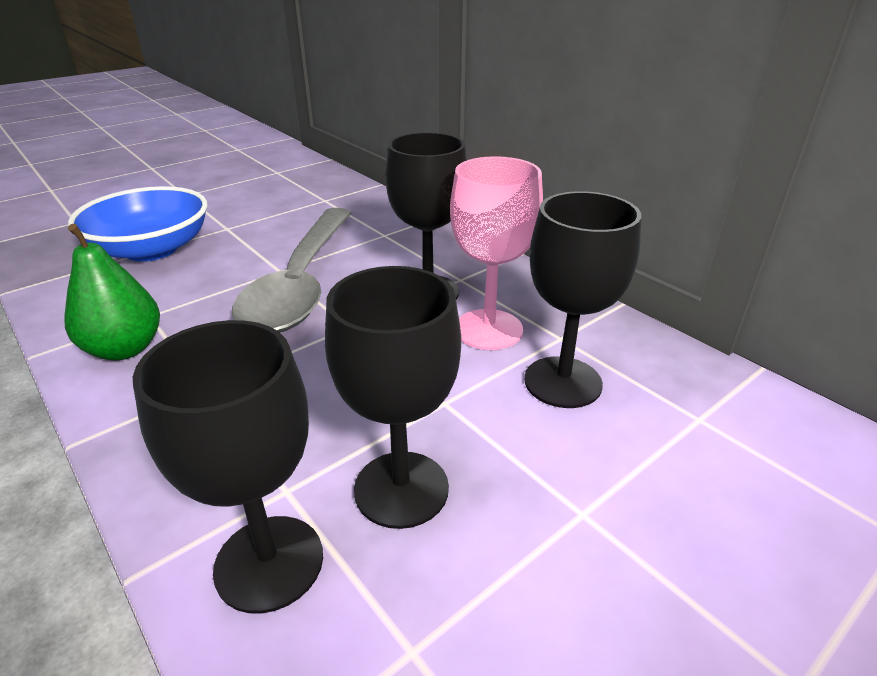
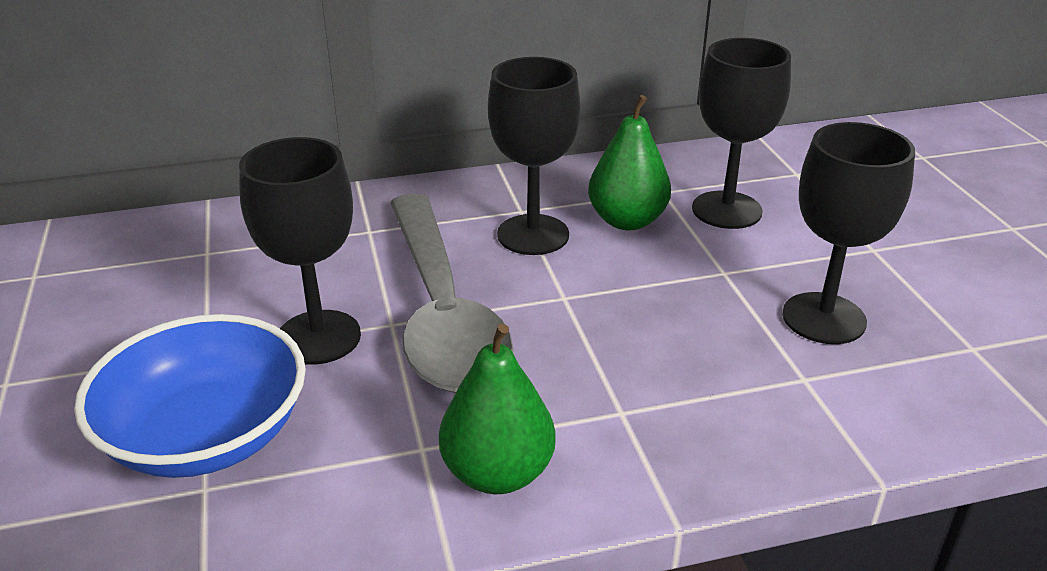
camera: 65 degrees left, 0 degrees up
(269, 562) = (883, 398): black goblet -> black goblet (318, 337)
(301, 283) = (442, 312): grey spoon -> grey spoon turned 45 degrees clockwise
(488, 329) = (627, 221): pink goblet -> green pear

